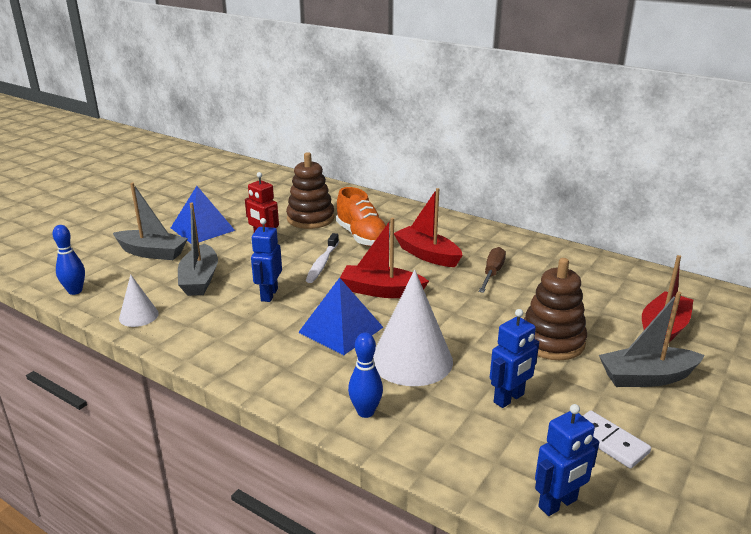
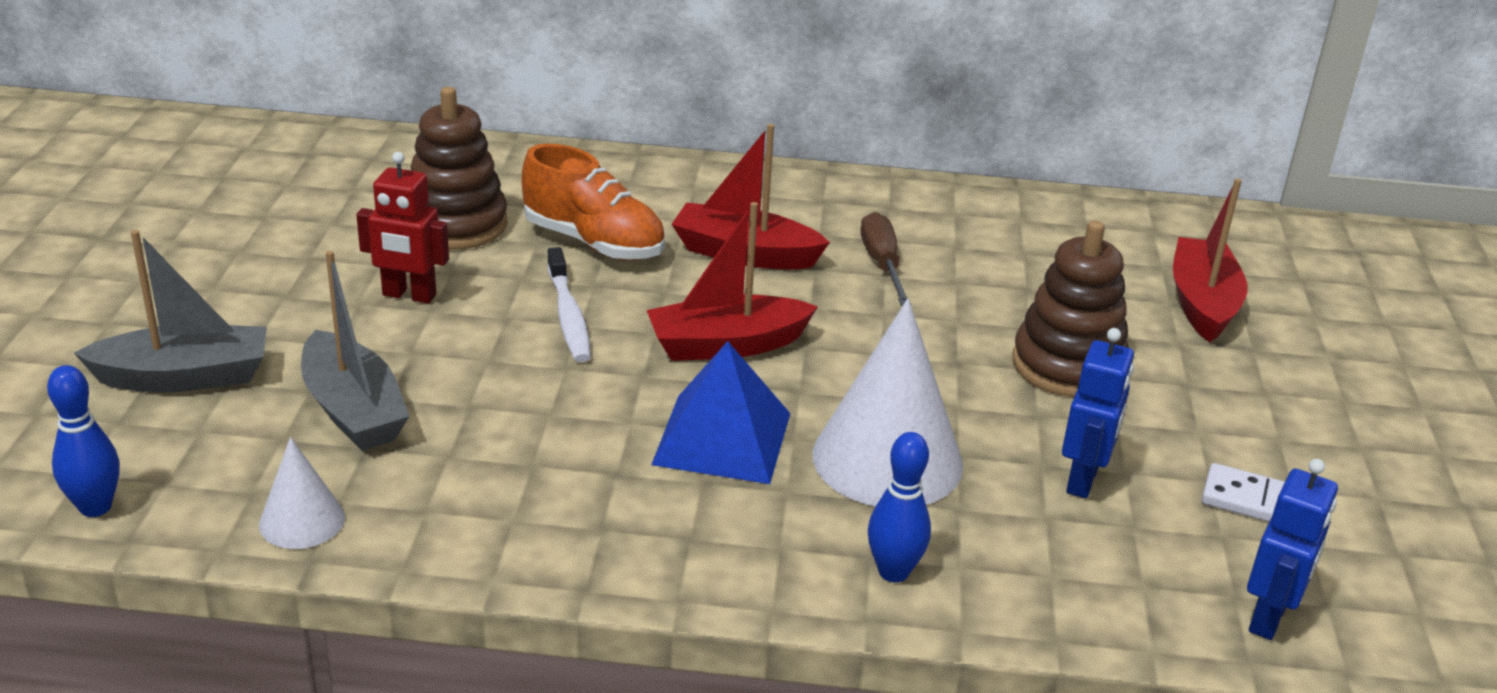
camera: 30 degrees left, 5 degrees up
(202, 229) = (244, 297): blue pyramid -> none
(269, 295) = (526, 406): blue robot -> none
(646, 377) = (1236, 388): grey boat -> none

